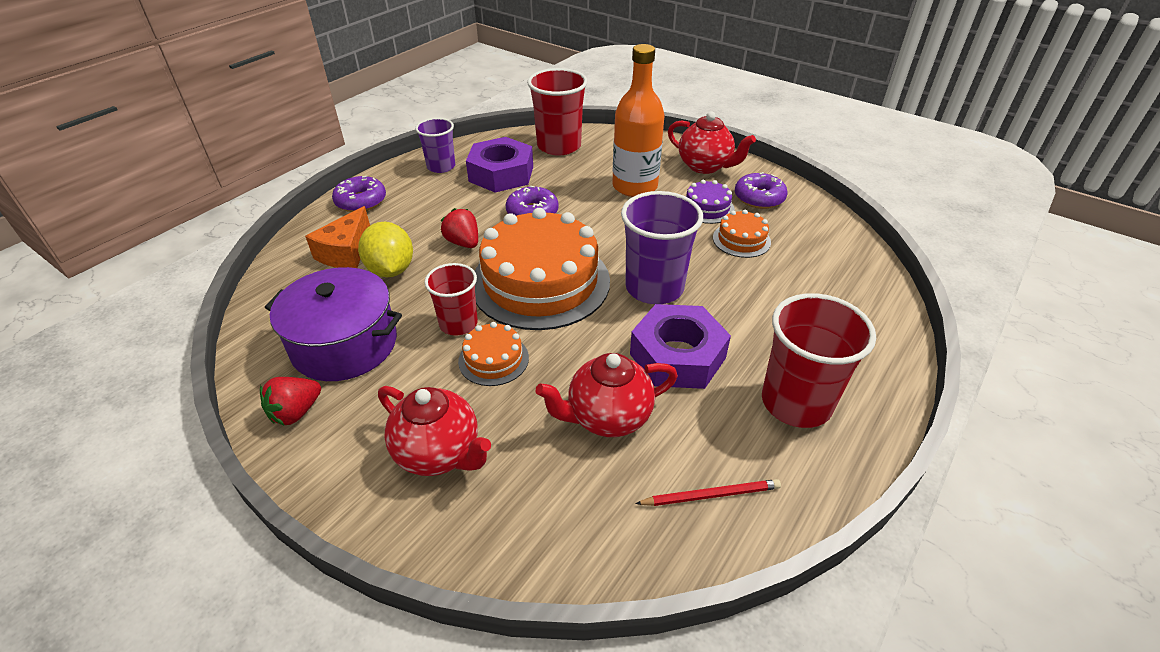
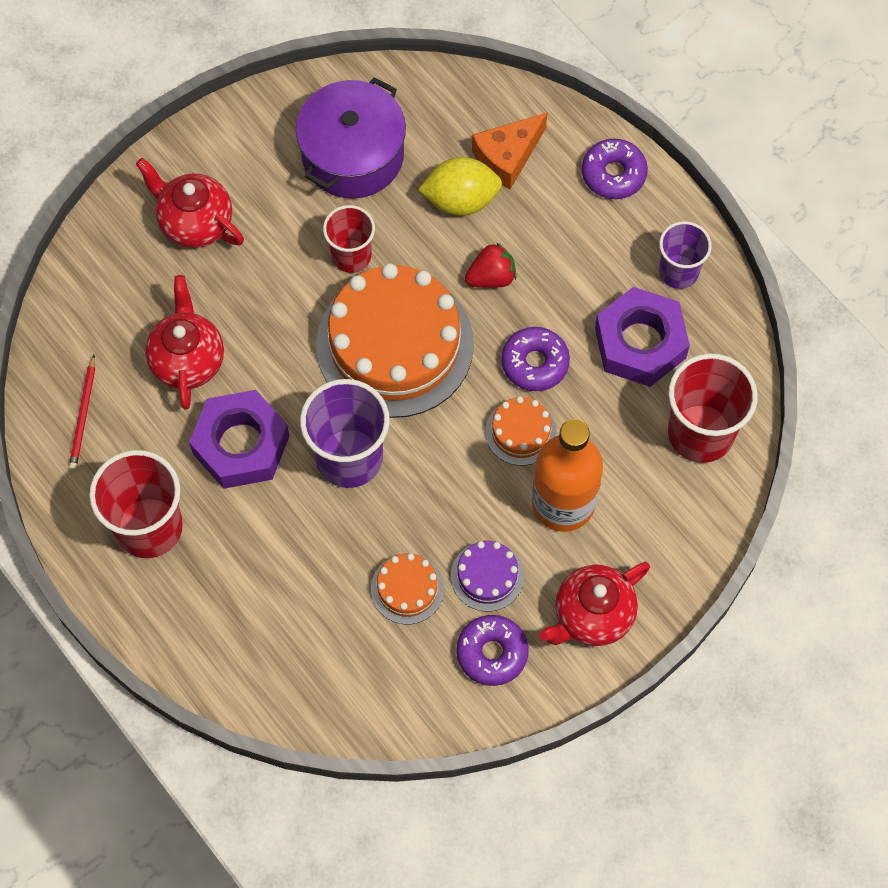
camera: 105 degrees right, 25 degrees up
(296, 412) = (277, 118): red strawberry -> none
(346, 252) = (507, 157): orange cheese -> orange cheese turned 75 degrees counterclockwise
(439, 453) = (195, 223): red teapot -> red teapot turned 75 degrees clockwise
(493, 359) = (290, 280): orange cake -> orange cake (520, 432)

